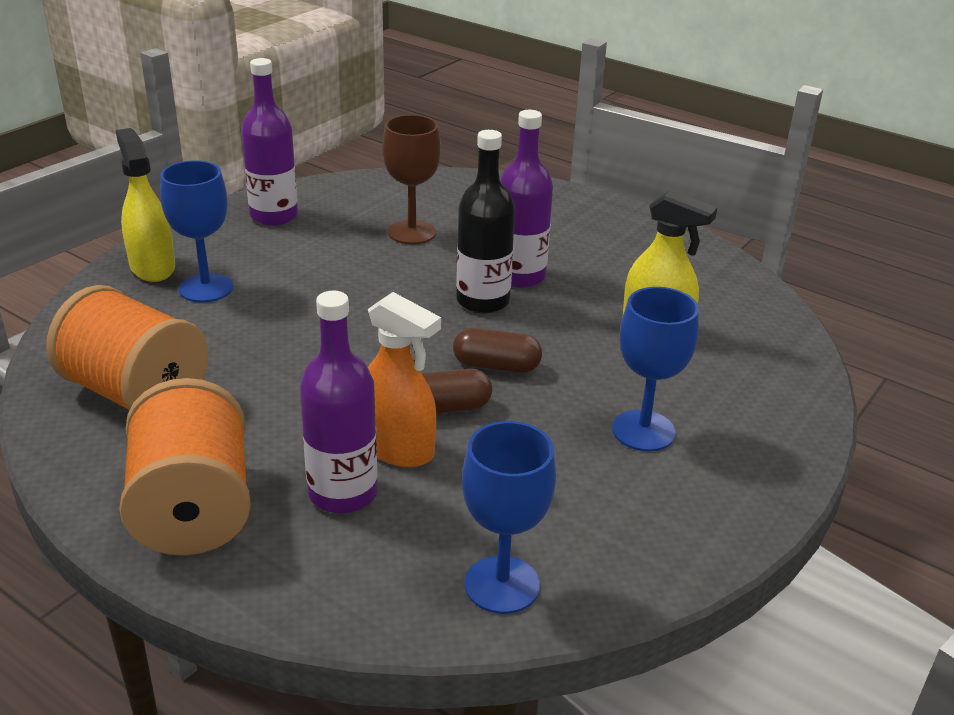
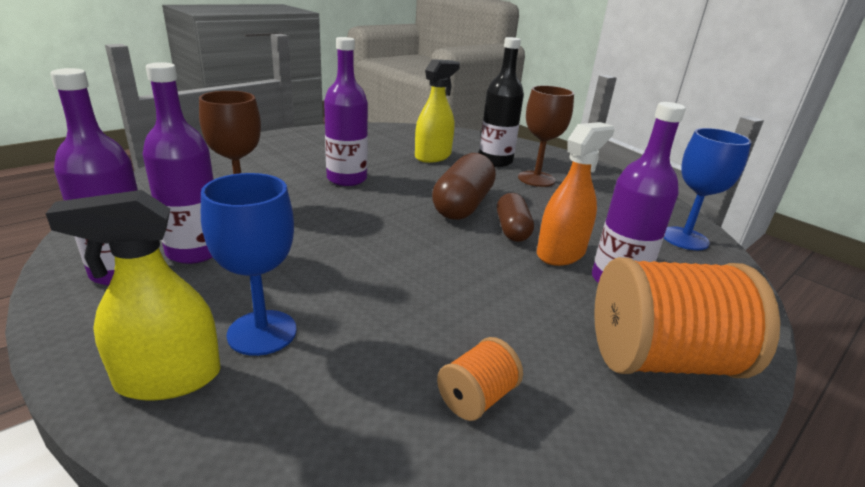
camera: 80 degrees left, 5 degrees down
(136, 393) = (476, 398): orange spool -> orange spool, size x0.46
(314, 234) = (195, 251): none -> purple bottle
(483, 301) = (375, 196): black bottle -> black bottle (495, 161)
(496, 366) = (463, 205): brown capsule -> brown capsule, size x1.59
(643, 431) = (536, 179): blue goblet -> brown goblet

